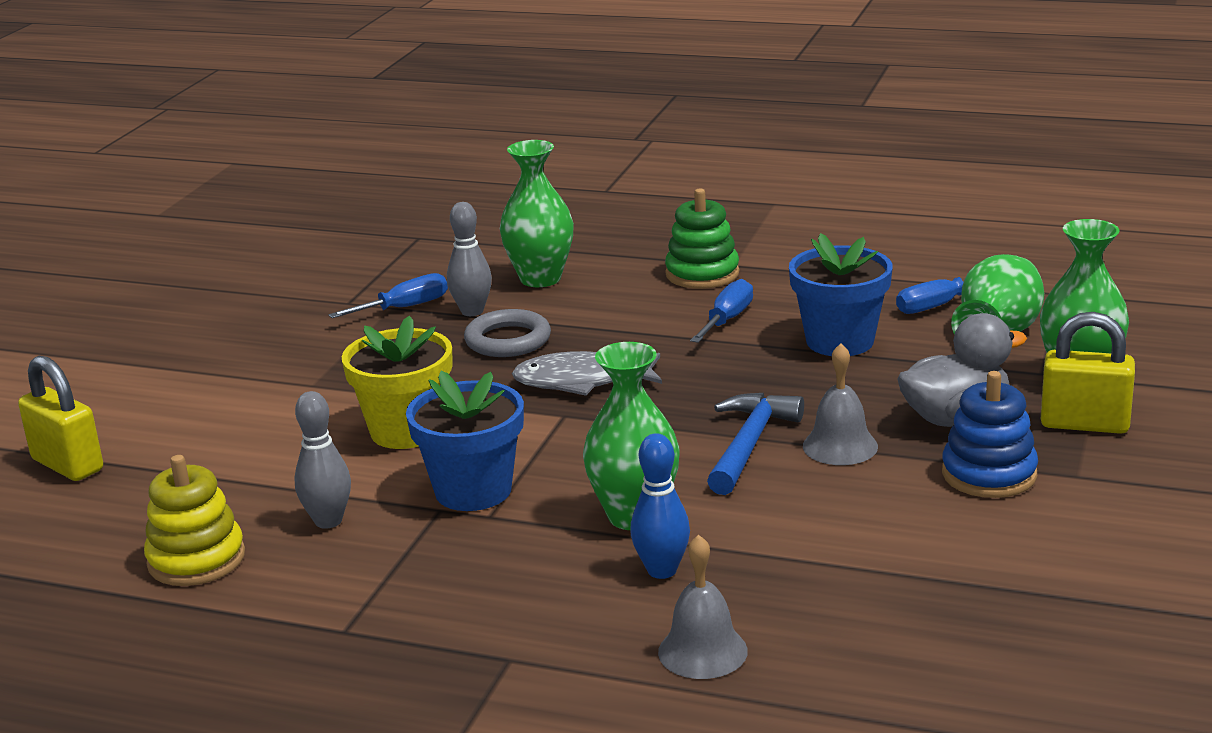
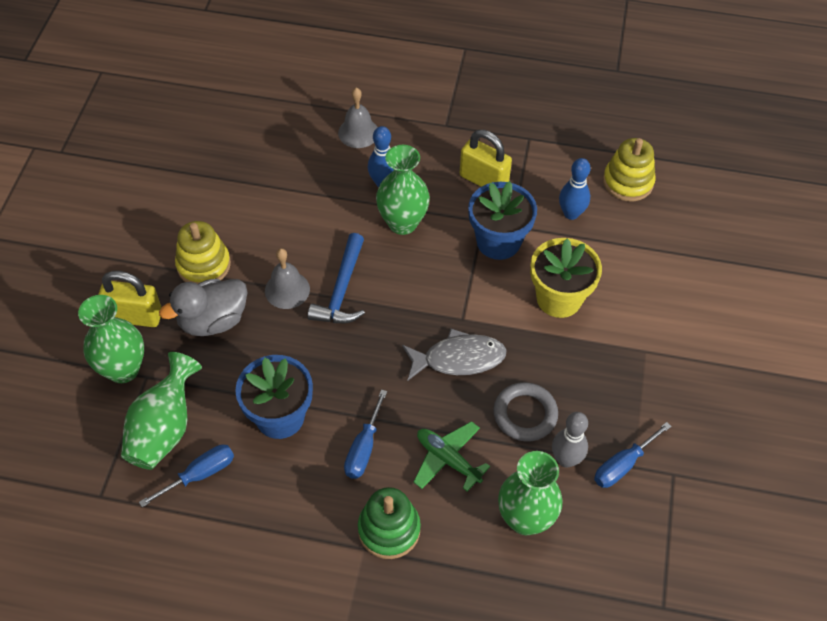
camera: 170 degrees right, 30 degrees up
(67, 465) = (755, 258): yellow padlock -> yellow padlock (483, 180)
(328, 521) = (571, 213): grey bowling pin -> blue bowling pin
(620, 312) = (448, 459): none -> green plane
(989, 474) = (204, 265): blue stacking toy -> yellow stacking toy

